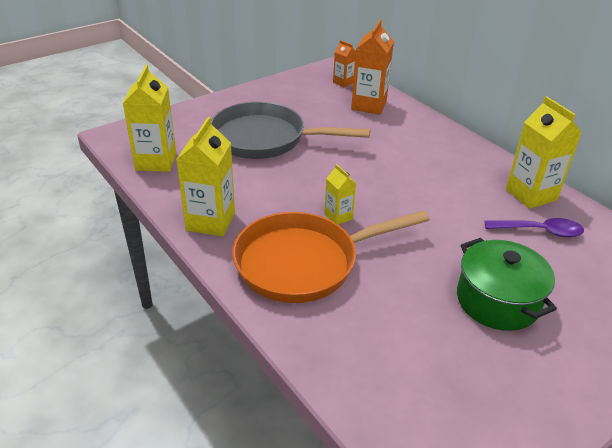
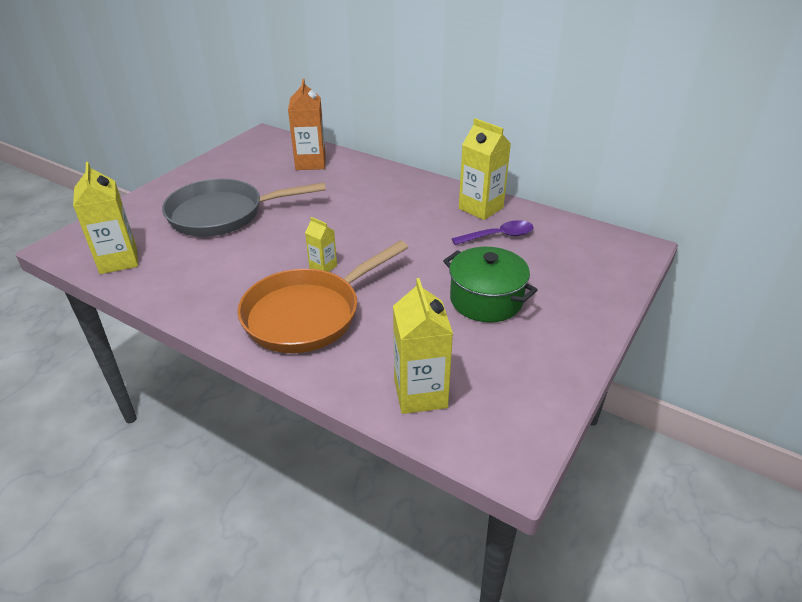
camera: 20 degrees left, 0 degrees up
(210, 221) = (202, 301): yellow carton -> yellow carton (420, 394)
(343, 82) = (277, 147): orange carton -> none

